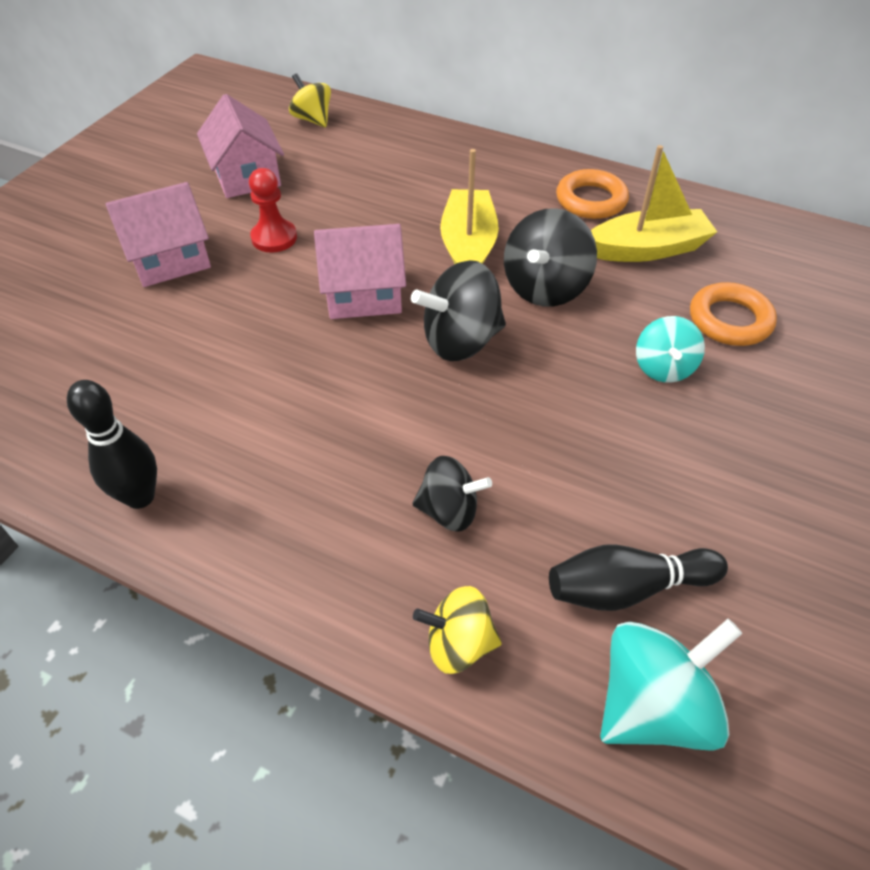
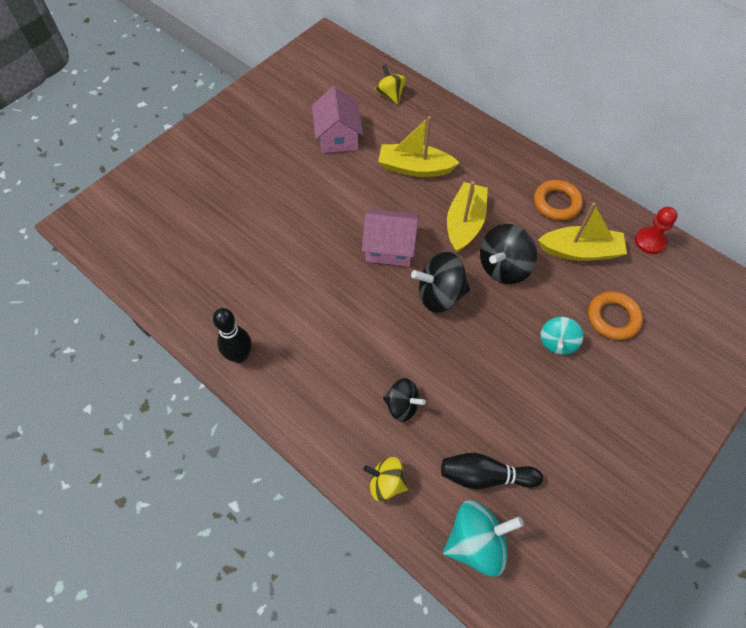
camera: 15 degrees right, 10 degrees up
(170, 259) = (280, 195): pink house -> none
(274, 238) = (345, 191): red pawn -> red pawn (650, 241)
(372, 194) = (414, 168): none -> yellow boat

